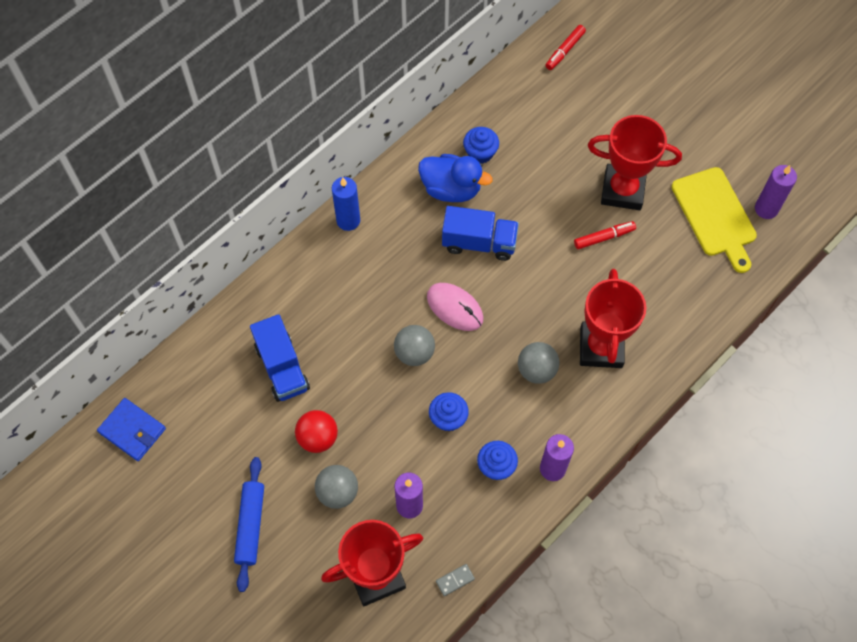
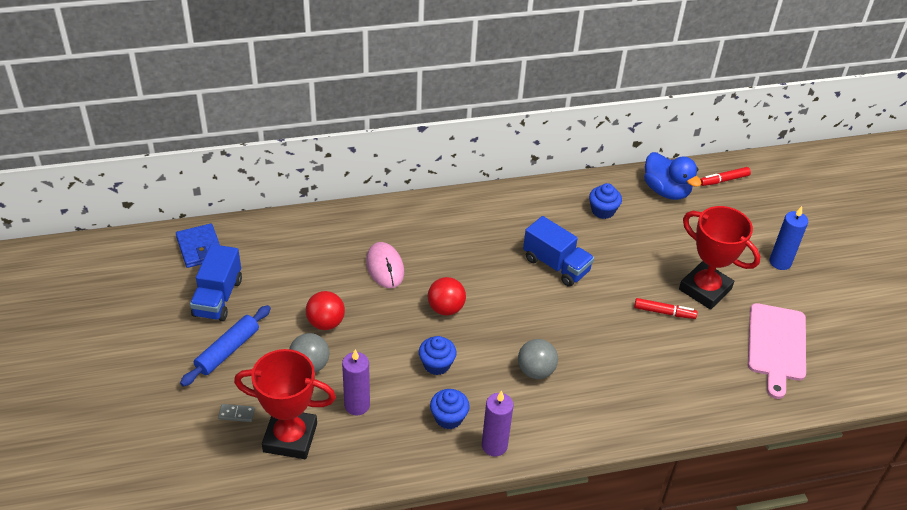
camera: 30 degrees right, 20 degrees down
(282, 368) = (338, 266): blue truck -> blue truck (218, 297)
(348, 220) = (465, 203): blue candle -> blue candle (780, 262)
(414, 353) = (446, 308): grey ball -> red ball
(451, 189) = (561, 222): blue duck -> blue duck (666, 191)
(455, 308) = (502, 296): pink mouse -> pink mouse (385, 267)
(455, 580) = (349, 477): grey domino -> grey domino (236, 414)
(601, 347) = (603, 384): red trophy -> none
(715, 215) = (776, 345): yellow cutting board -> pink cutting board
(766, 209) = (828, 364): purple candle -> none

